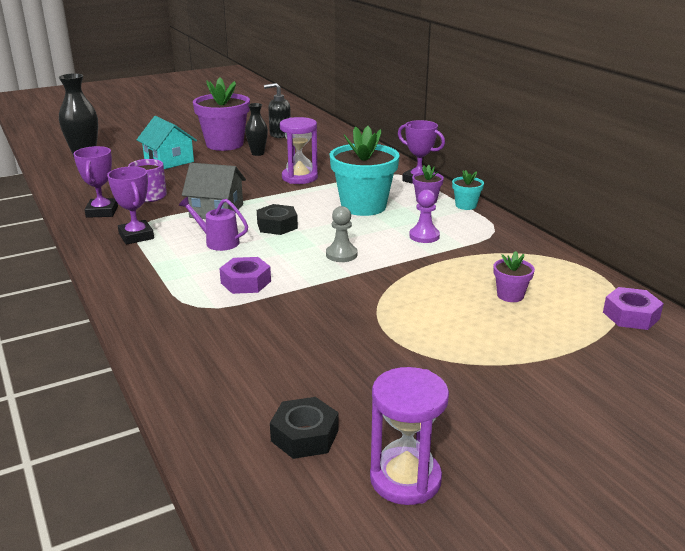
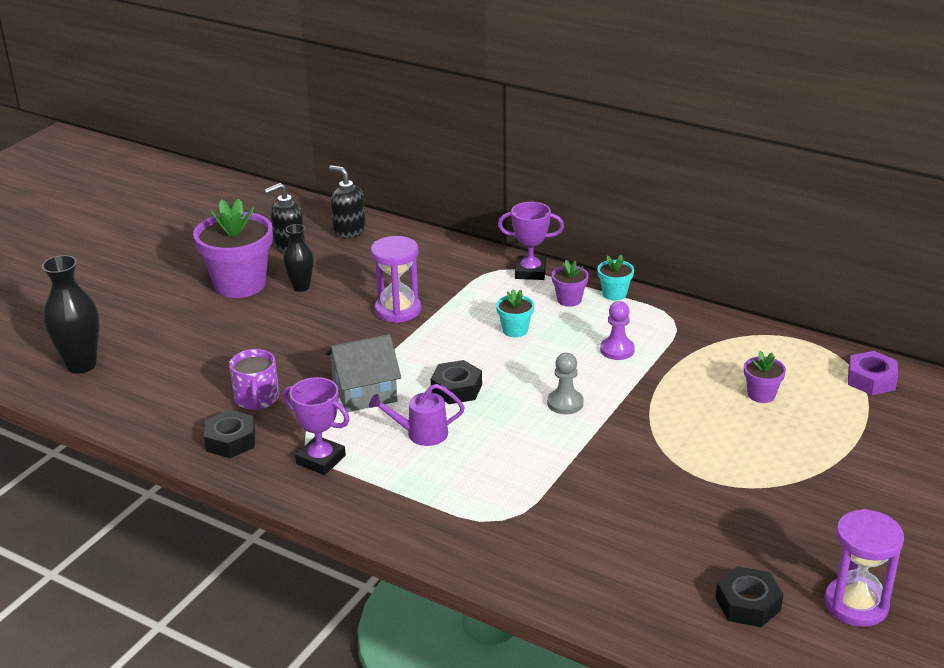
camera: 30 degrees left, 5 degrees up
(102, 212) = (231, 441): purple trophy -> black nut
(169, 161) = (205, 335): turquoise house -> none
(246, 282) = (513, 473): purple nut -> none
(326, 135) = (349, 231): none -> black soap dispenser
(363, 206) = (515, 330): turquoise flower pot -> turquoise flower pot, size x0.46

